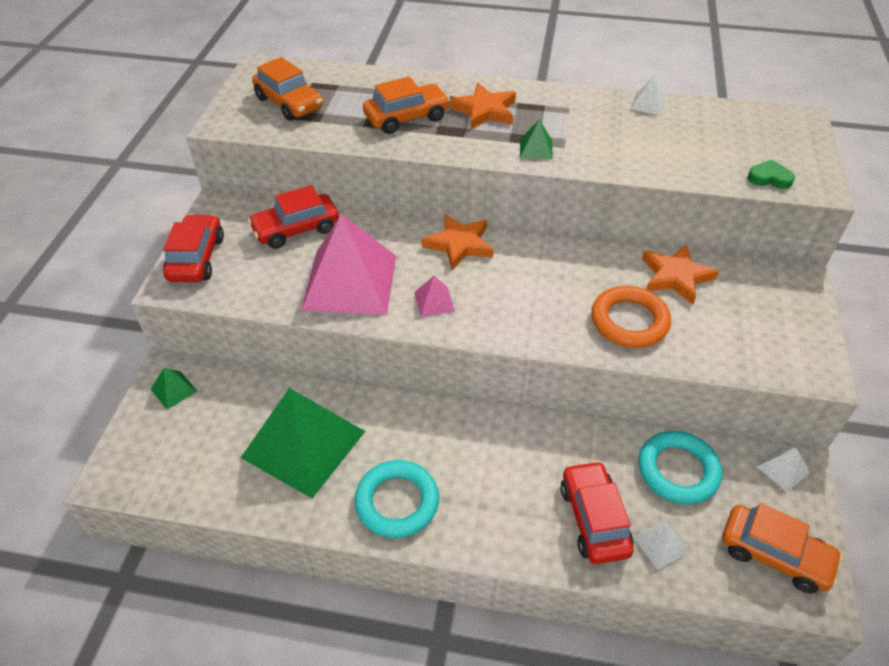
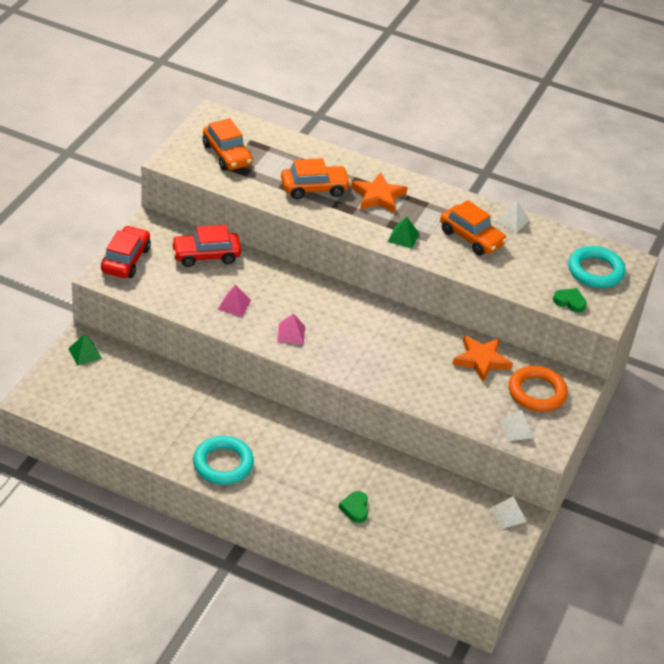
camera: 10 degrees right, 5 degrees down
(304, 444) = (169, 412): green pyramid -> none
(350, 282) = (234, 304): pink pyramid -> pink pyramid, size x0.41
(459, 244) = (327, 297): orange star -> none
(593, 519) = (355, 508): red car -> green heart
(629, 321) = (428, 382): orange ring -> orange ring (537, 392)
(661, 544) = (394, 534): white pyramid -> white pyramid (516, 429)
(678, 470) = (430, 496): turquoise ring -> turquoise ring (595, 271)
(774, 554) = (470, 560): orange car -> orange car (471, 238)

